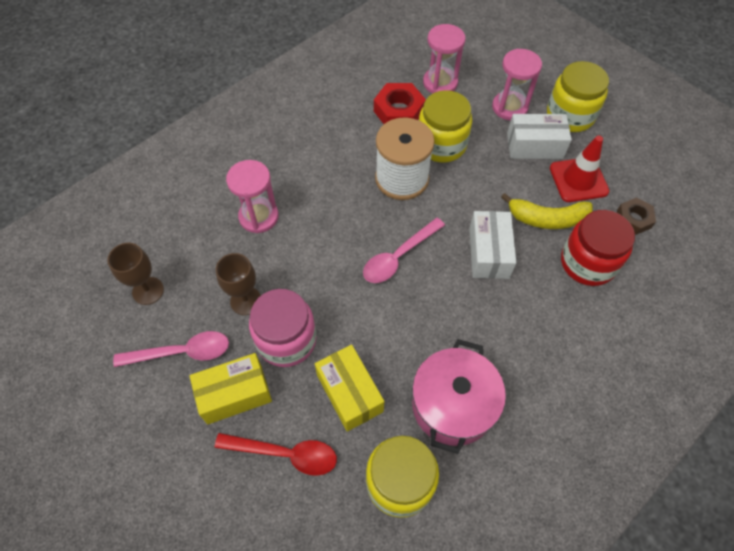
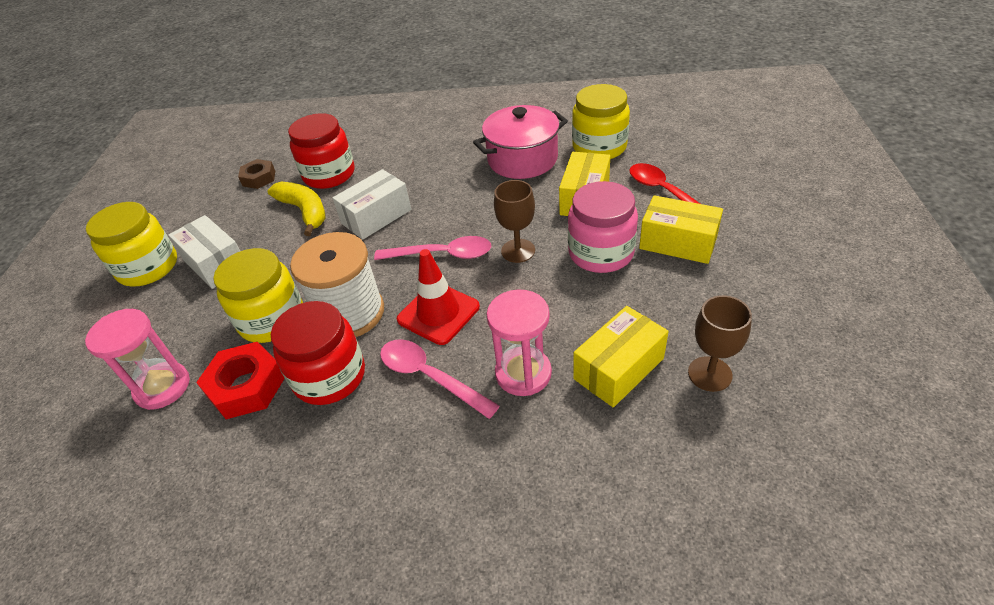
camera: 130 degrees left, 15 degrees down
(182, 352) = (706, 296): pink spoon -> pink spoon (429, 376)
(205, 257) = (618, 369): none -> yellow box
(246, 301) = (610, 302): brown goblet -> brown goblet (518, 251)
(363, 143) = (329, 376): none -> red jar
(509, 107) = (167, 310): pink hourglass -> none
(578, 180) = (239, 220): red traffic cone -> red traffic cone (438, 313)

